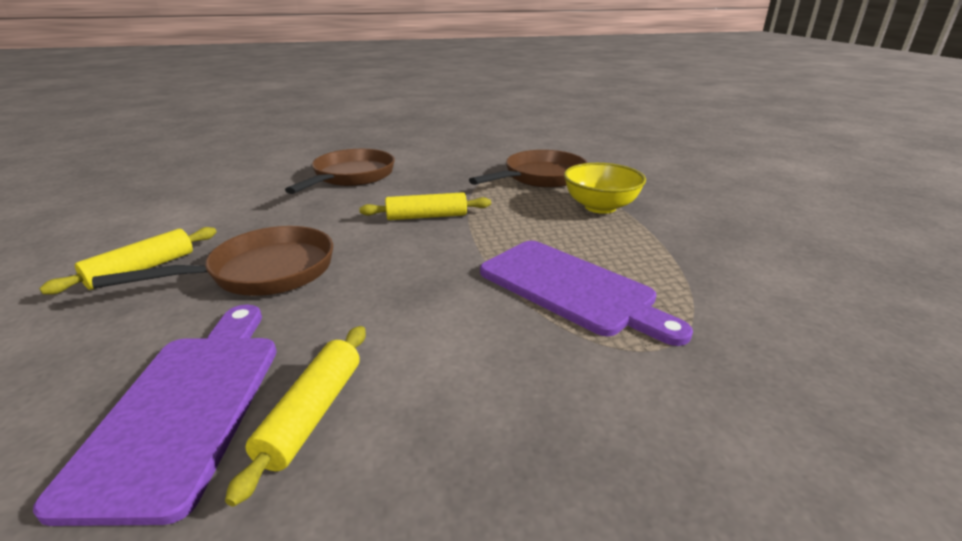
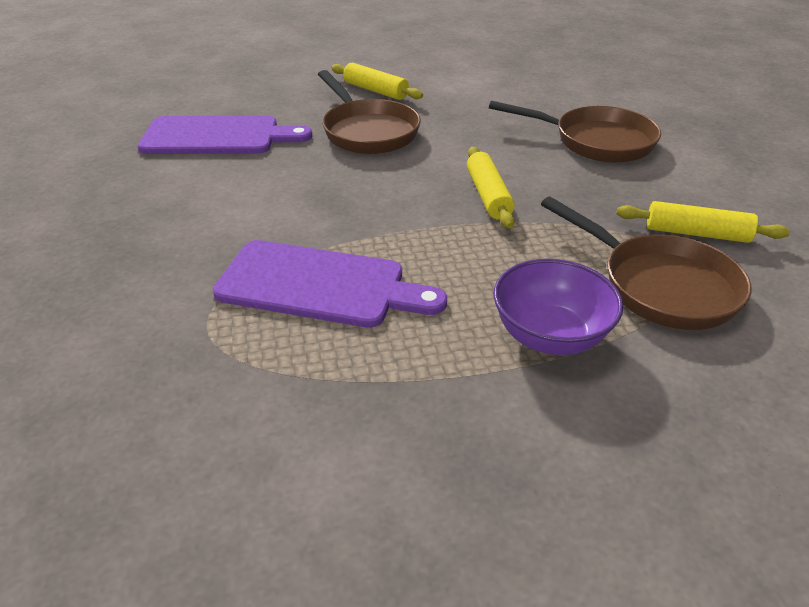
camera: 90 degrees right, 10 degrees up
(312, 414) = (195, 173): yellow rolling pin -> yellow rolling pin (696, 233)
(572, 288) = (320, 285): purple cutting board -> purple cutting board turned 120 degrees counterclockwise
(600, 207) = (550, 336): yellow bowl -> purple bowl

